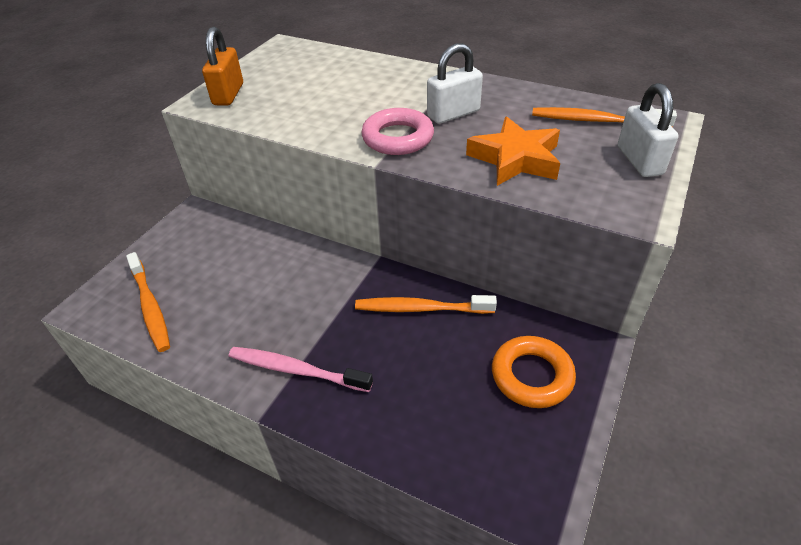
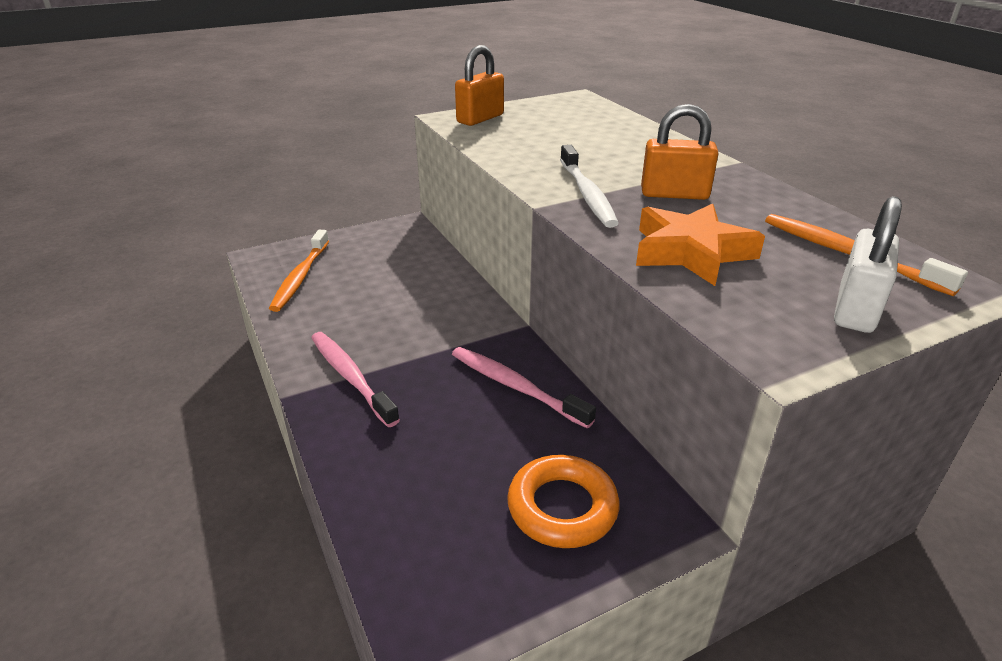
camera: 35 degrees right, 10 degrees down
(398, 138) = (587, 194): pink ring -> white toothbrush
(421, 308) = (515, 386): orange toothbrush -> pink toothbrush
(453, 114) = (674, 194): white padlock -> orange padlock

